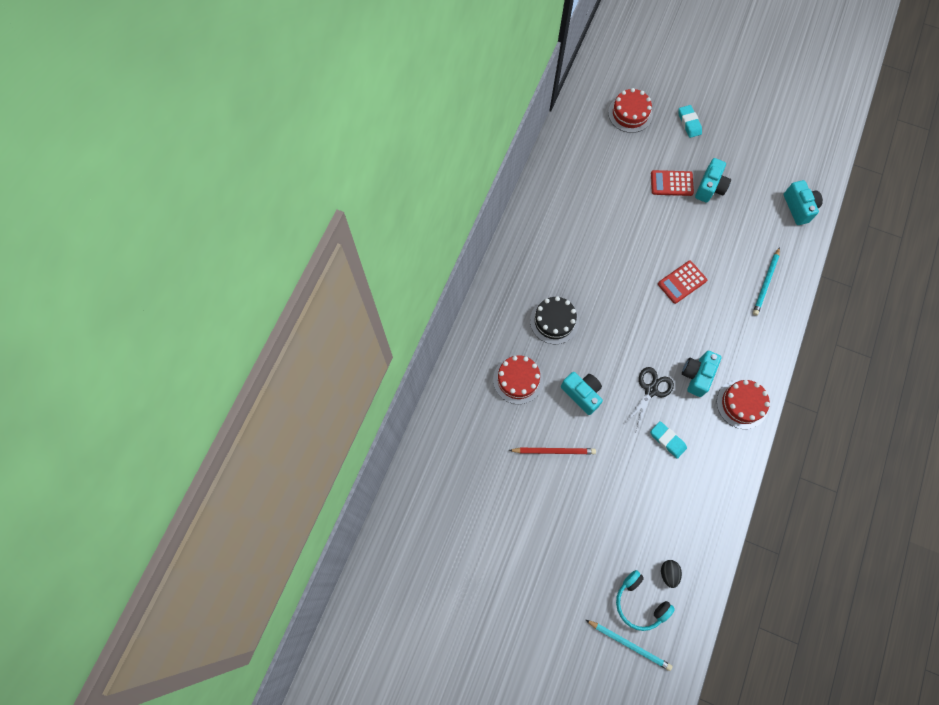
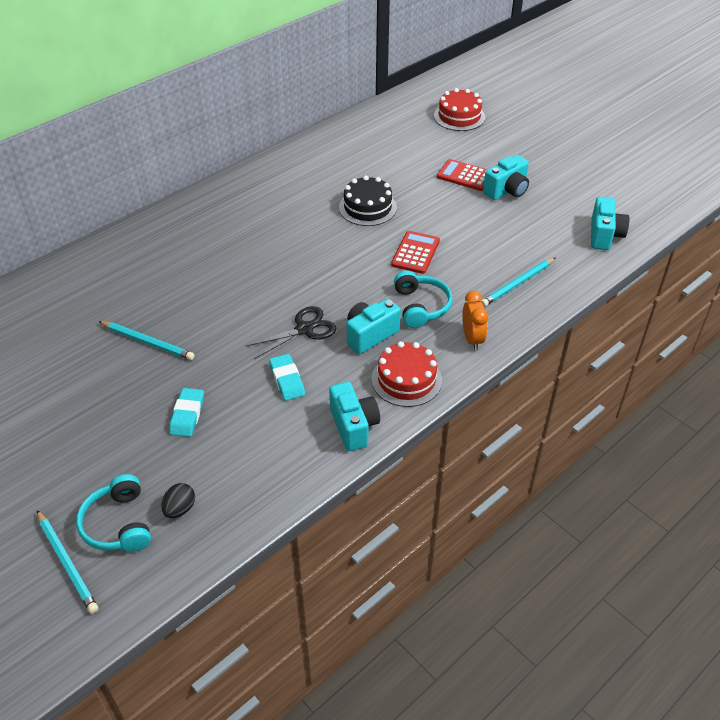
camera: 25 degrees right, 25 degrees down
(518, 379) = (164, 271): red cake -> none
(554, 321) = (245, 239): black cake -> black cake (367, 207)
(554, 451) = (148, 342): red pencil -> turquoise pencil
(582, 394) = (223, 305): turquoise camera -> turquoise camera (354, 426)
(682, 282) = (415, 253): red calculator -> red calculator turned 120 degrees clockwise
(689, 123) = (520, 139): turquoise eraser -> turquoise eraser (187, 415)
(714, 333) = (421, 306): none -> turquoise headphones
(763, 349) = (472, 339): none -> orange clock

